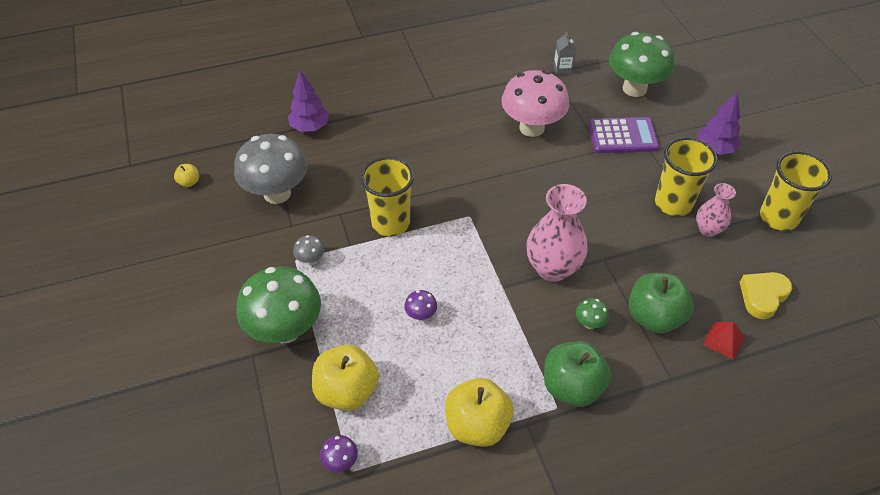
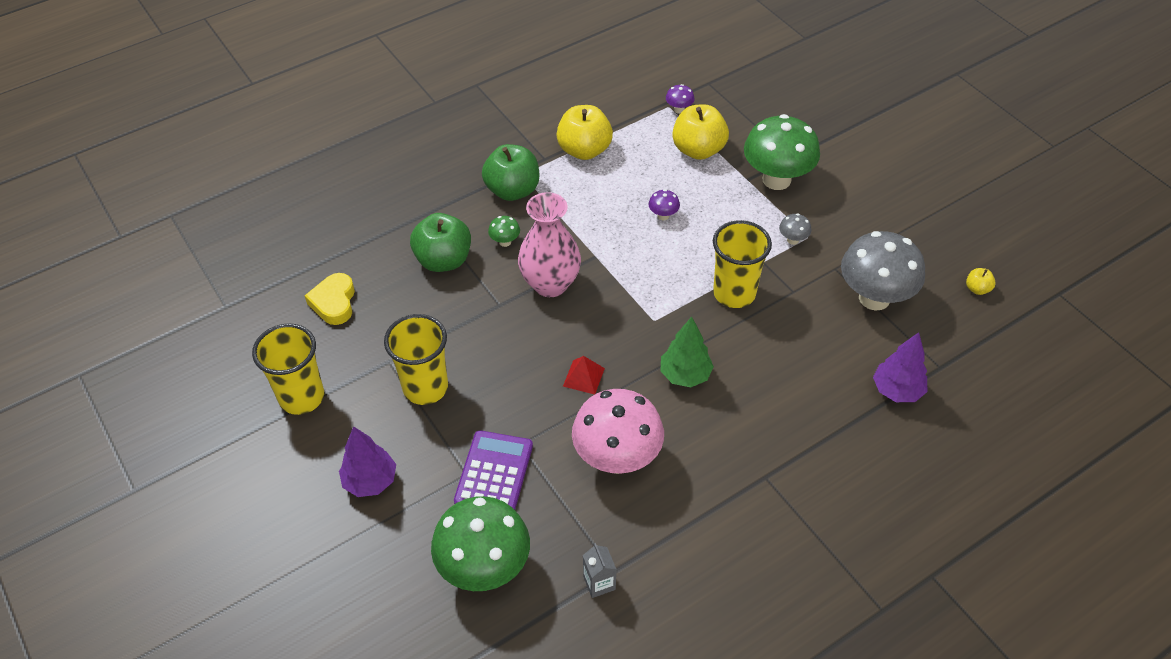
camera: 165 degrees right, 0 degrees up
(461, 169) = (685, 375): none -> green tree
(622, 136) = (494, 473): purple calculator -> purple calculator turned 120 degrees clockwise
(708, 229) = (386, 363): pink vase -> none
(723, 340) = (377, 254): red pyramid -> red pyramid (584, 377)
(762, 296) = (334, 302): yellow heart -> yellow heart turned 150 degrees clockwise

